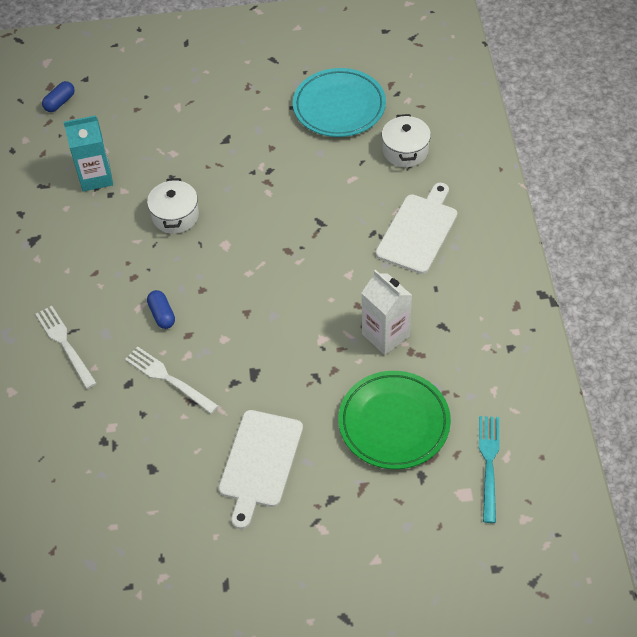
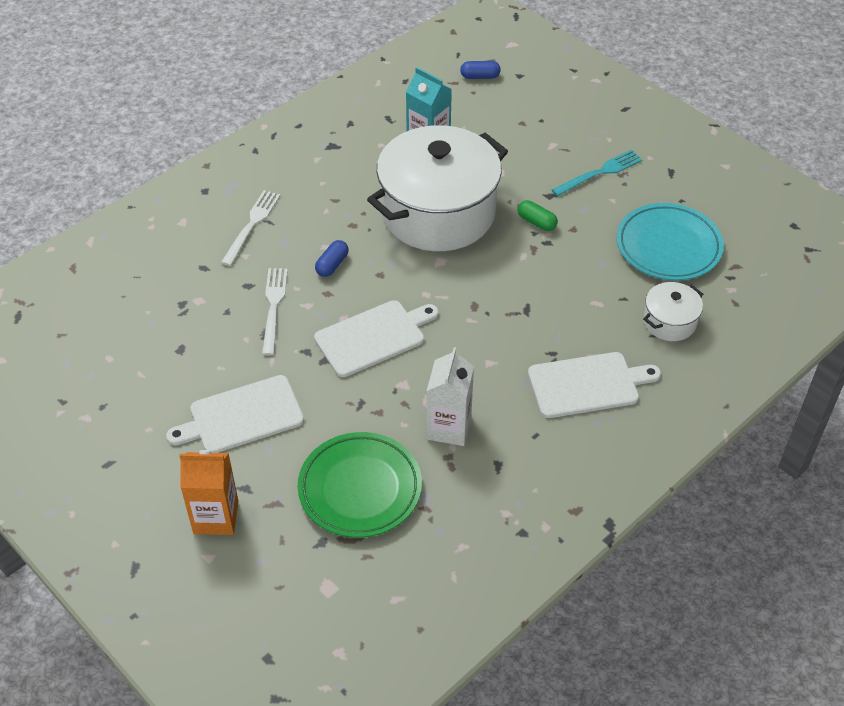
camera: 50 degrees right, 5 degrees down
(175, 216) = (438, 213): white pot -> white pot, size x2.31
(244, 164) = (536, 222): none -> green capsule
(260, 330) = (373, 337): none -> white cutting board
(342, 534) = (216, 517): none -> orange carton
(489, 463) = (377, 588): turquoise fork -> turquoise fork (600, 173)

